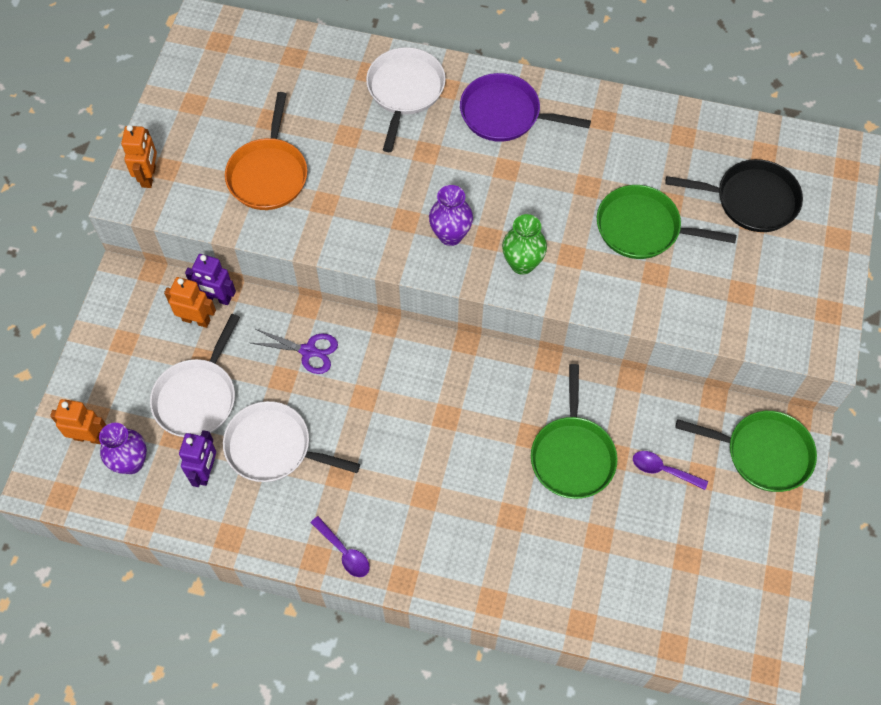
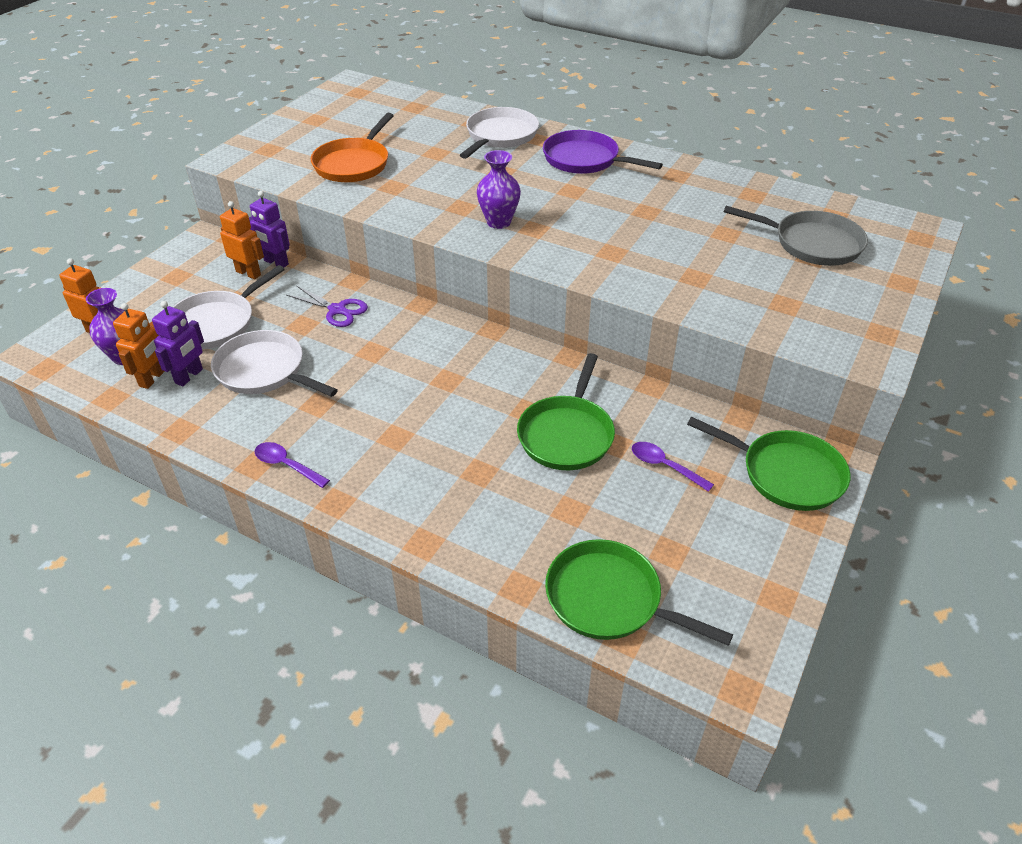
camera: 15 degrees right, 20 degrees down
(149, 176) = (251, 151): orange robot -> orange robot (152, 378)
(344, 552) = (287, 465): purple spoon -> purple spoon turned 150 degrees clockwise
(522, 264) = (560, 250): green vase -> none
(643, 228) = (692, 245): green pan -> green pan (609, 599)
(751, 200) = (812, 243): black pan -> grey pan

